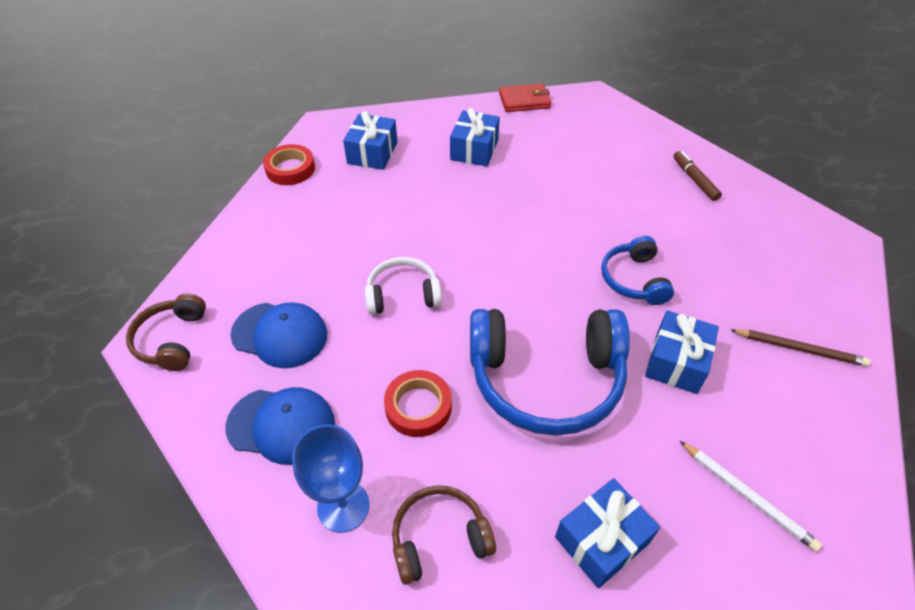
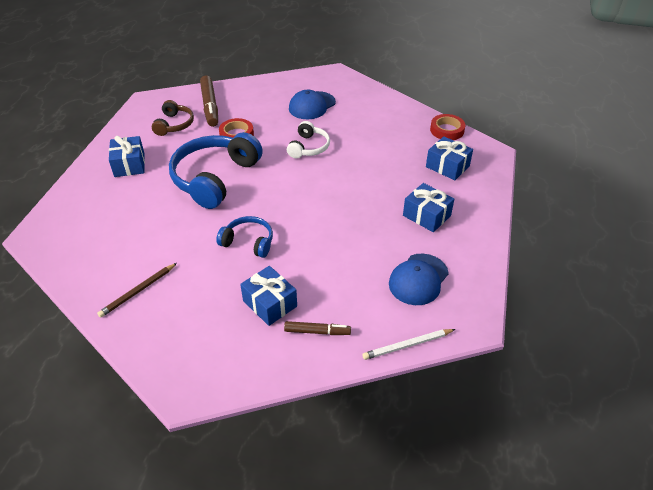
camera: 115 degrees right, 5 degrees down
(172, 340) = (332, 78): brown headphones -> none
(281, 425) = (261, 98): blue cap -> blue cap (418, 279)
(343, 506) = (210, 106): blue goblet -> brown marker
(524, 101) = (484, 269): red wallet -> none
(676, 362) = (180, 230): blue gift -> blue gift (270, 303)
(747, 496) = (97, 217): white pencil -> white pencil (407, 345)

